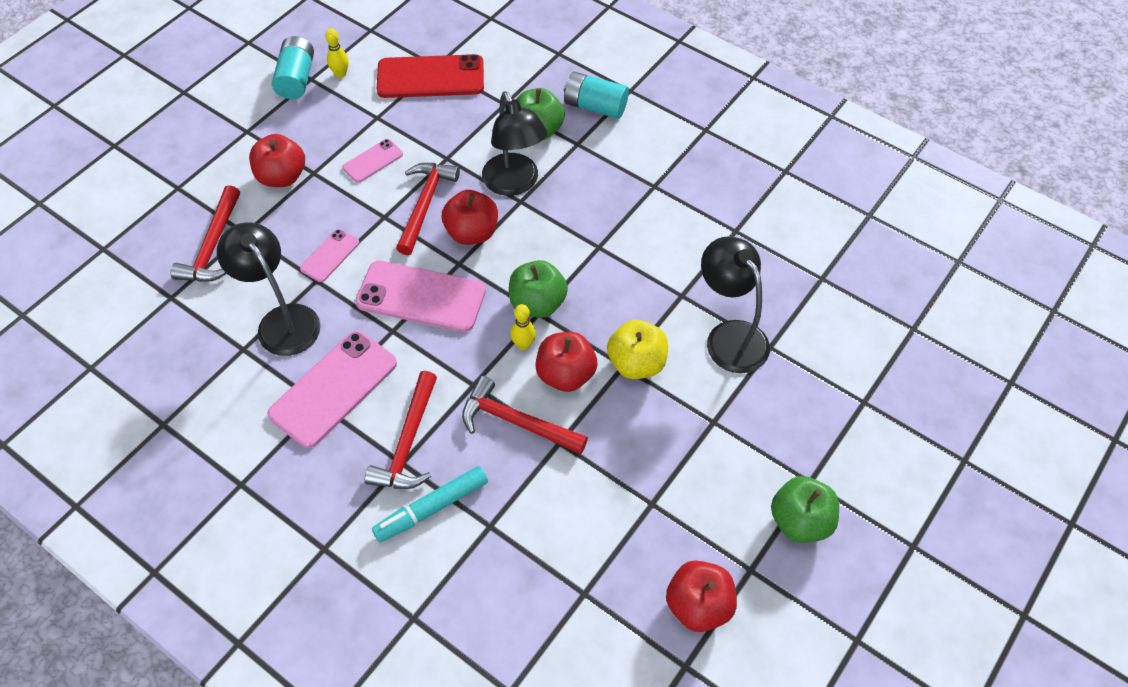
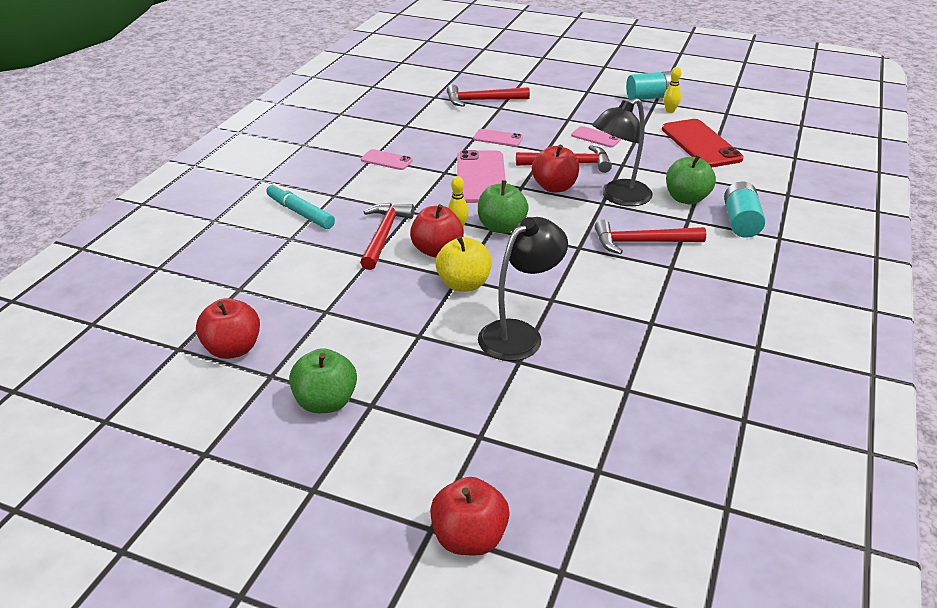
camera: 75 degrees right, 20 degrees down
(282, 177) = (556, 110): red apple -> red apple (469, 538)
(282, 320) = (434, 133): black lamp -> none
(333, 388) = (386, 160): pink phone -> pink phone, size x0.52
(408, 443) = (351, 194): red hammer -> red hammer (642, 242)

